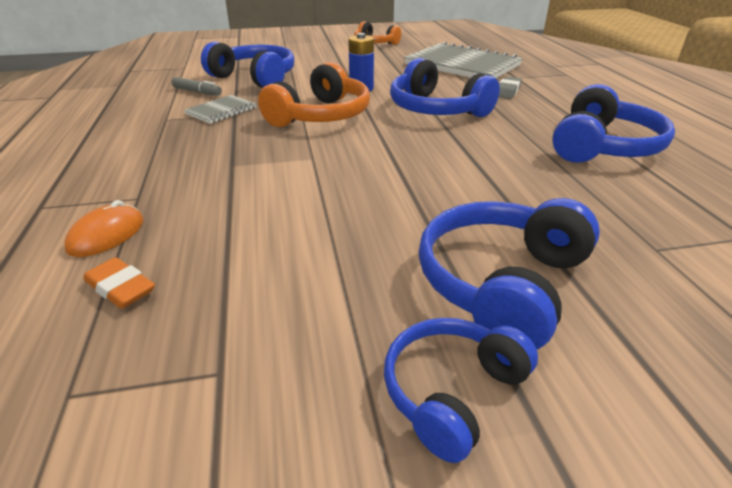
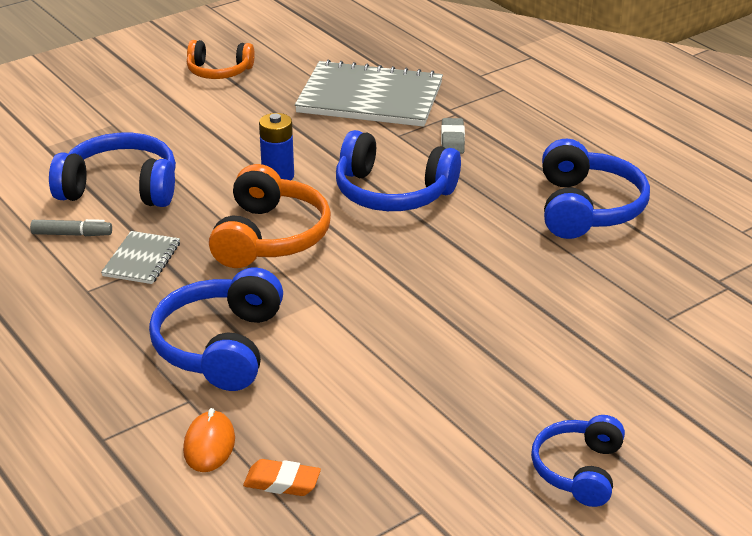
camera: 25 degrees left, 0 degrees up
(502, 283) = (570, 384): blue headphones -> blue headphones (220, 346)

